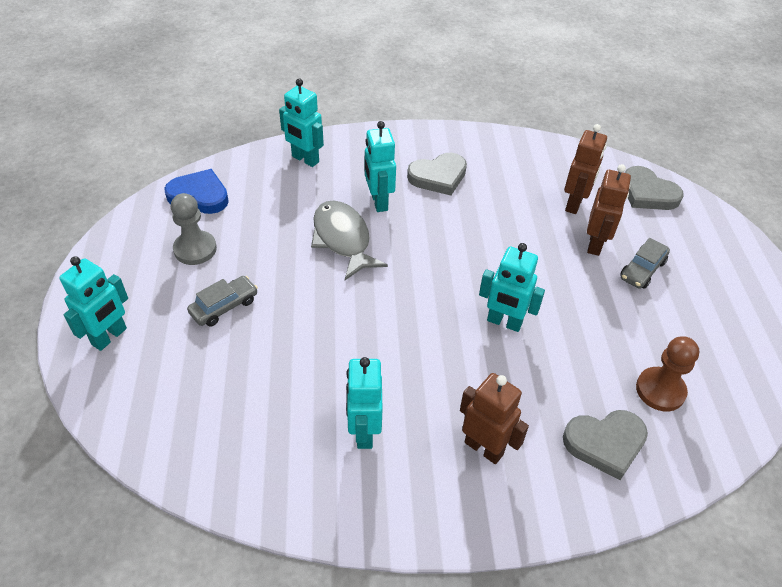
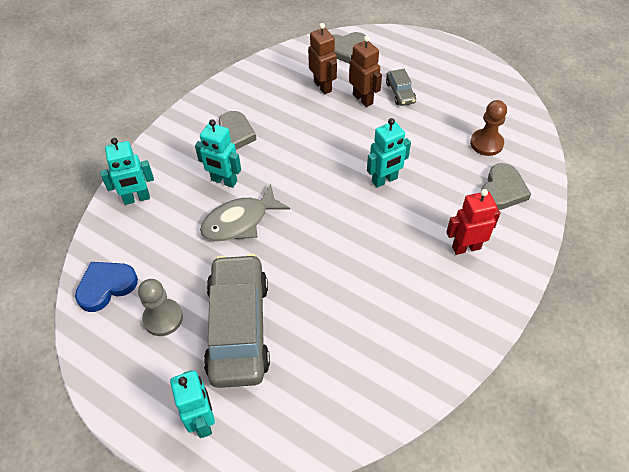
camera: 50 degrees left, 5 degrees up
(224, 306) = (239, 327): grey car -> grey car, size x2.26
(343, 239) = (240, 221): grey fish -> grey fish turned 45 degrees counterclockwise
(364, 432) = (410, 302): turquoise robot -> none
(484, 448) = (466, 247): brown robot -> red robot

